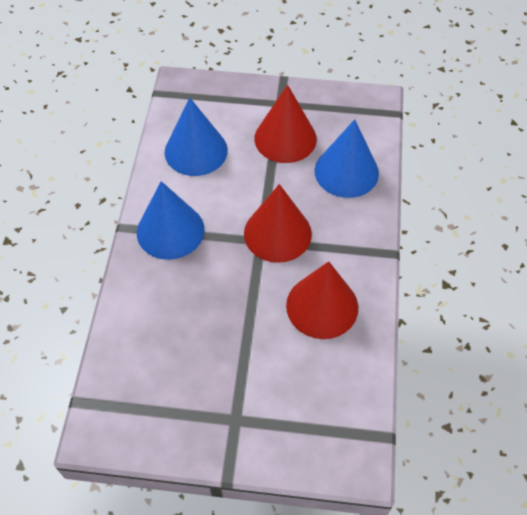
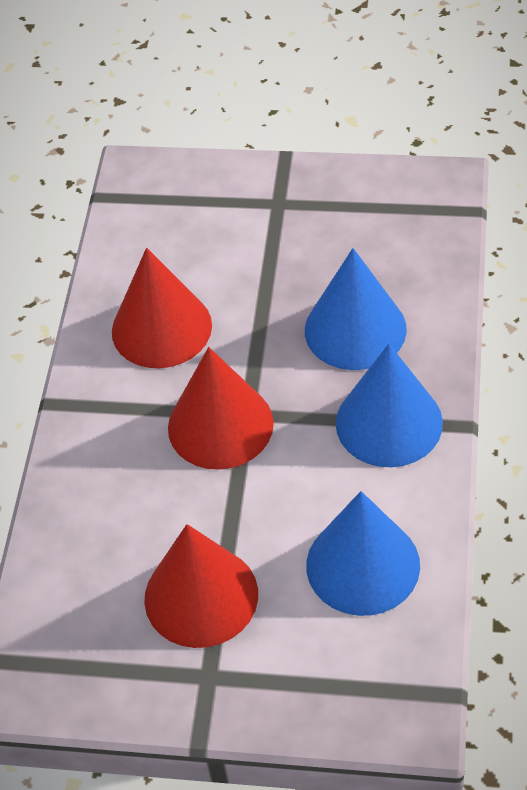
camera: 175 degrees left, 5 degrees down
(346, 171) = (99, 534): blue cone -> blue cone (355, 329)

